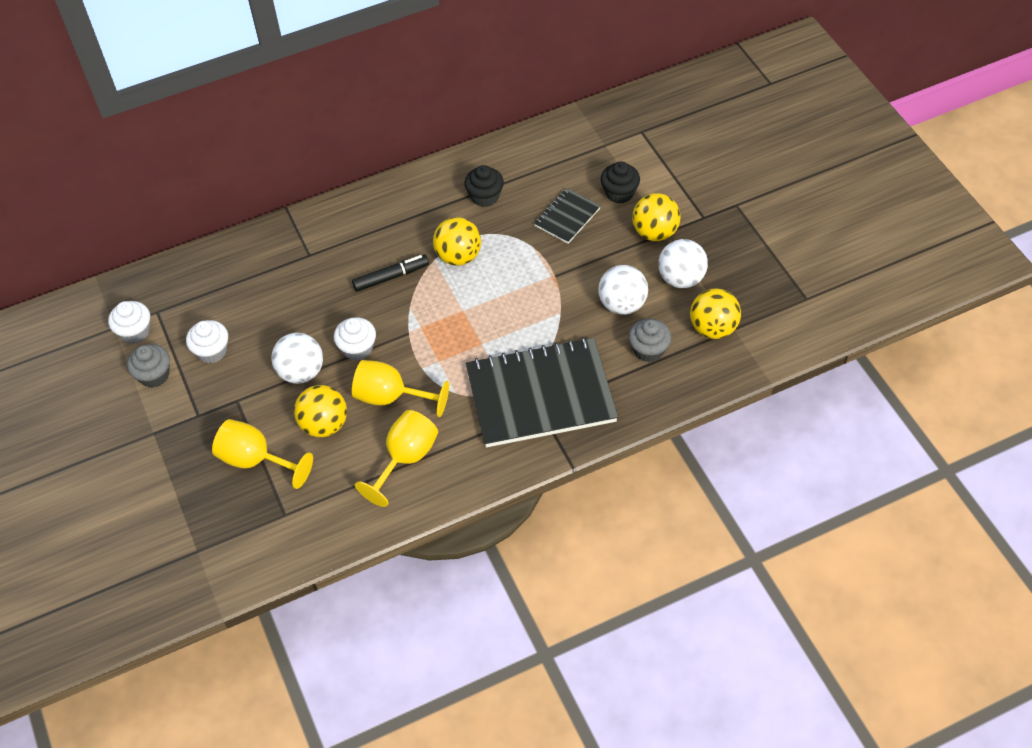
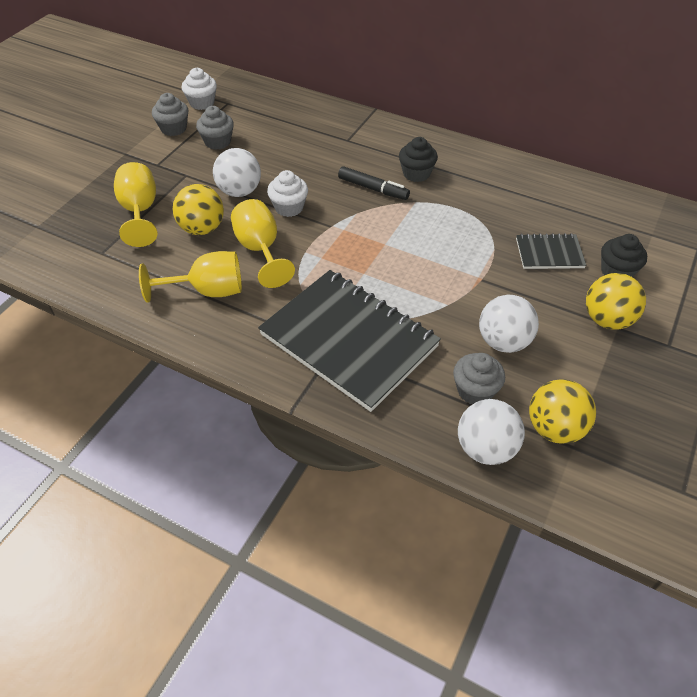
camera: 50 degrees right, 5 degrees down
(212, 351) = (217, 142): white cupcake -> grey cupcake
(458, 256) = (433, 213): yellow ball -> none
(485, 196) = (508, 195): black cupcake -> black cupcake (416, 173)
(681, 278) = (581, 369): white ball -> white ball (485, 448)

